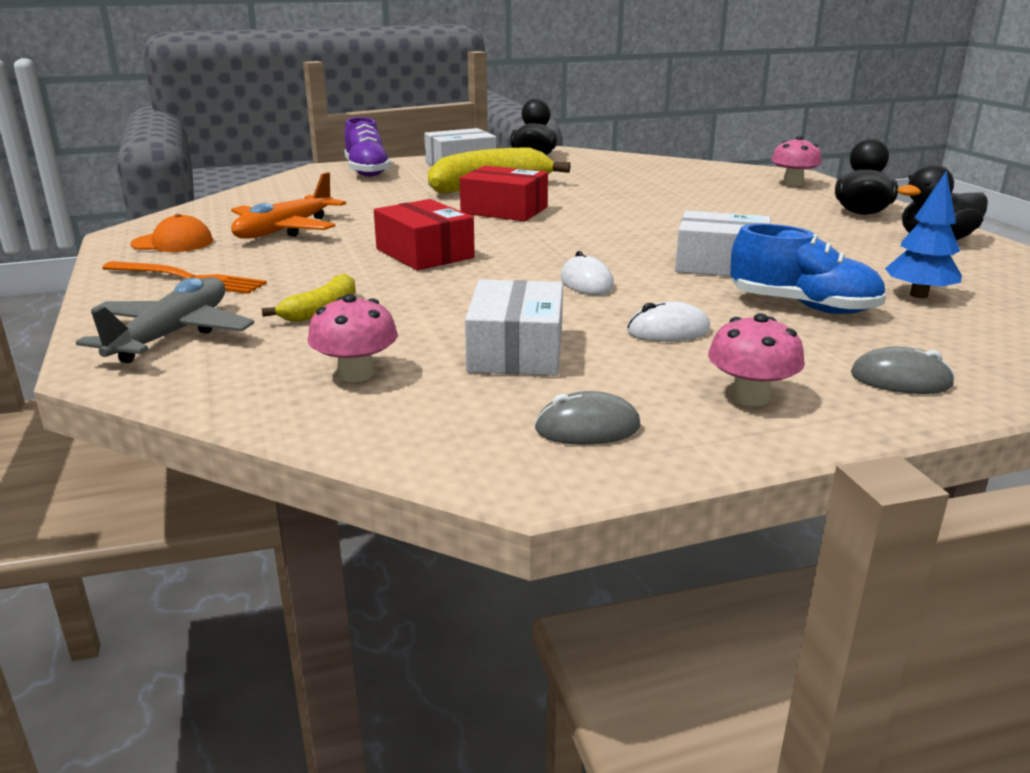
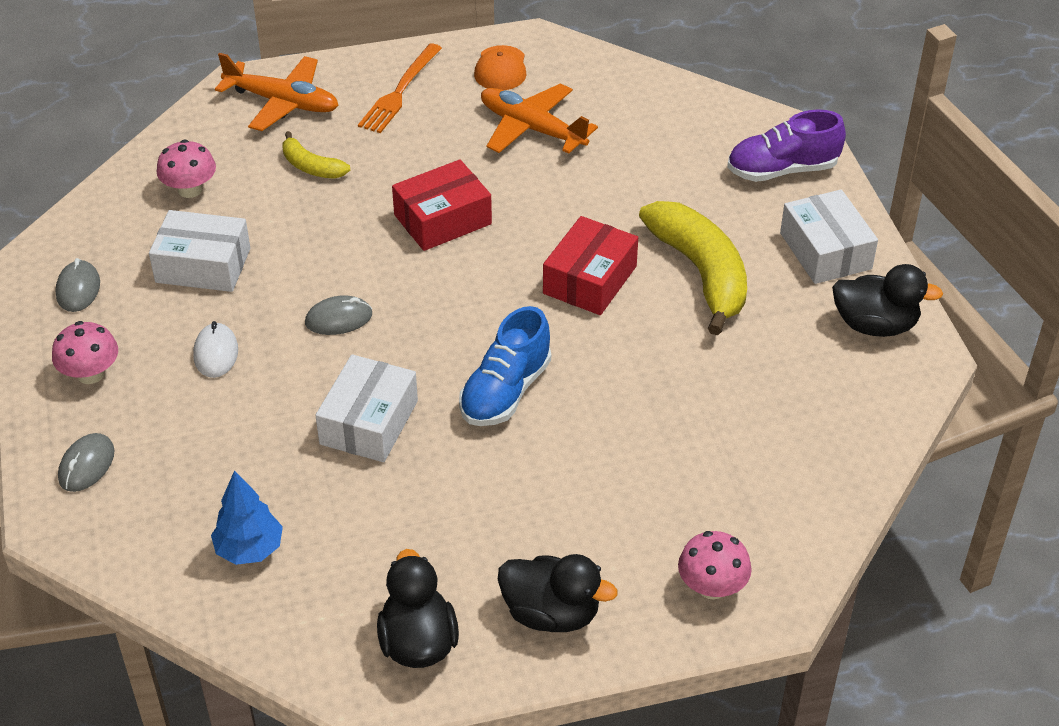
camera: 95 degrees right, 20 degrees up
(172, 334) = (283, 102): grey plane -> orange plane
(586, 283) = (339, 319): white mouse -> grey mouse
(803, 306) = (244, 452): blue shoe -> blue shoe (505, 392)

